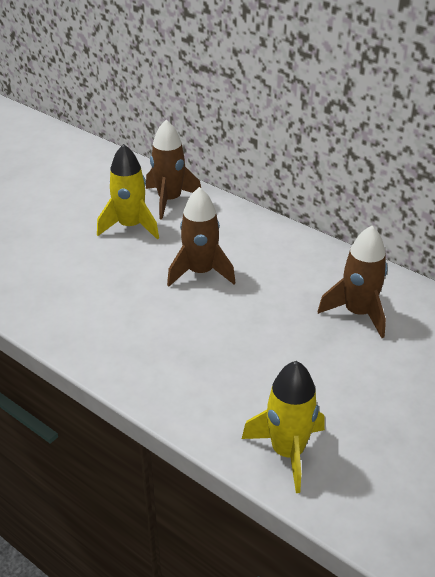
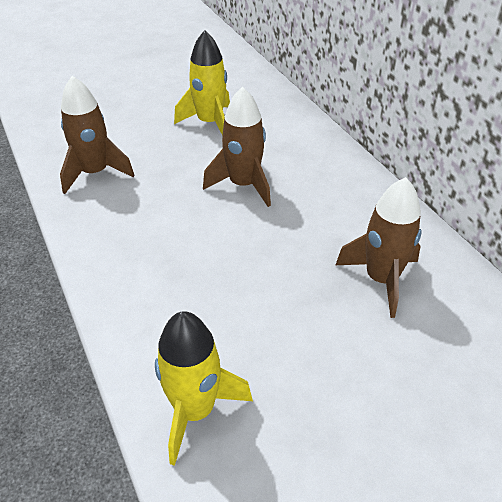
camera: 25 degrees right, 5 degrees up
(169, 200) = (264, 108): brown rocket -> brown rocket (95, 173)

